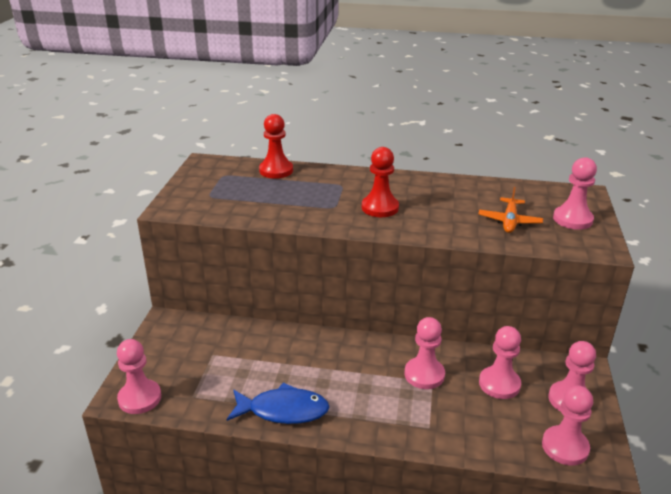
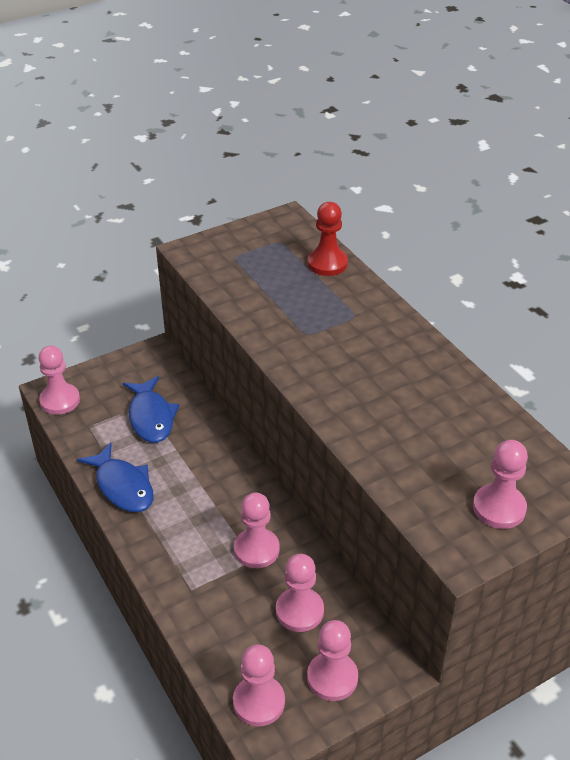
camera: 50 degrees right, 10 degrees up
(231, 358) = (151, 417): none -> blue fish
(380, 208) = (342, 362): red pawn -> none
(509, 221) = (430, 461): orange plane -> none

